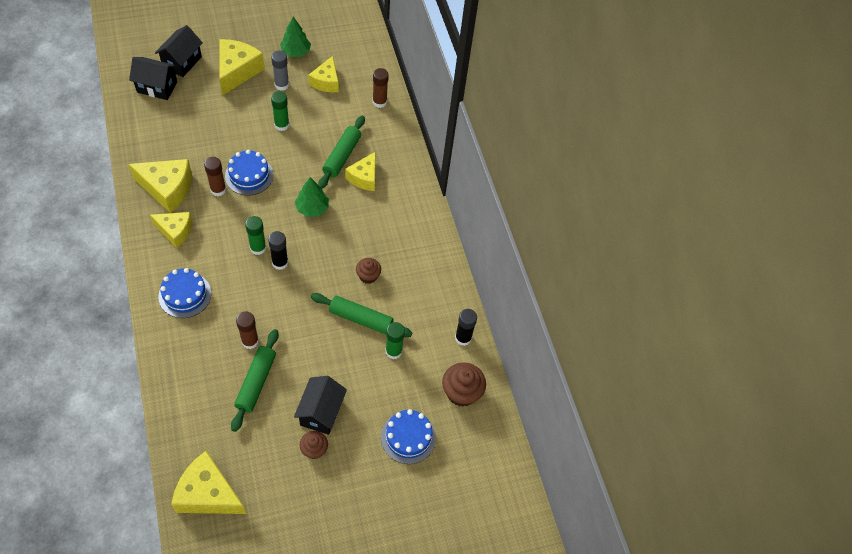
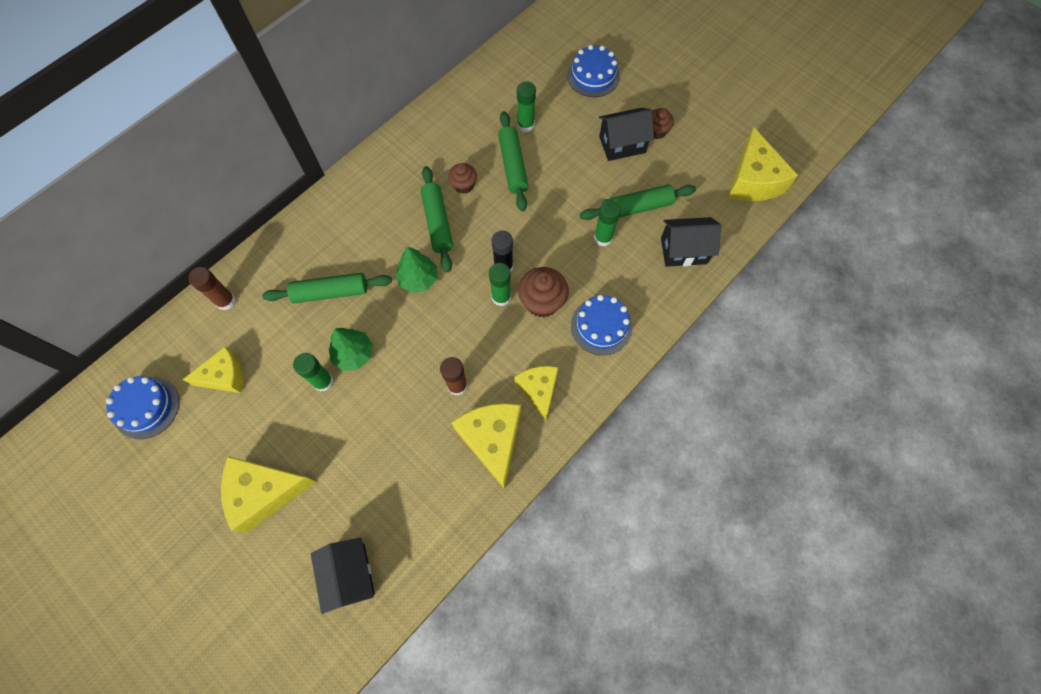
camera: 115 degrees left, 10 degrees up
(182, 62) = (288, 576): black house -> black house (683, 251)
(249, 175) = (417, 367): blue cake -> blue cake (146, 407)
(250, 341) = (603, 238): brown glue stick -> green glue stick
(281, 85) = (258, 423): grey glue stick -> none
(296, 52) = (191, 444): green tree -> green tree (353, 354)
(348, 242) = (437, 223): none -> green rolling pin
(364, 177) = (346, 255): yellow cheese -> none
(461, 392) = (526, 61): brown cupcake -> brown cupcake (542, 302)
(463, 338) = (474, 83): black glue stick -> none

